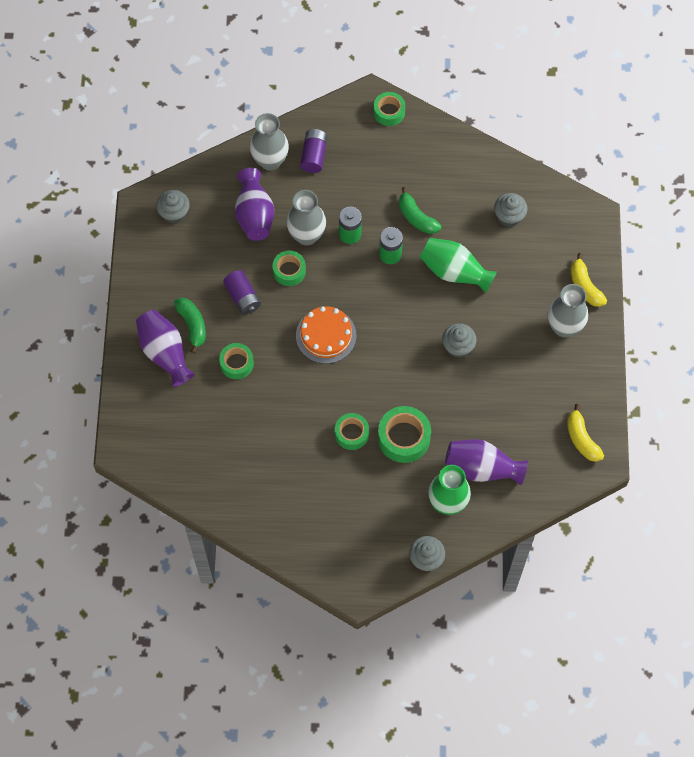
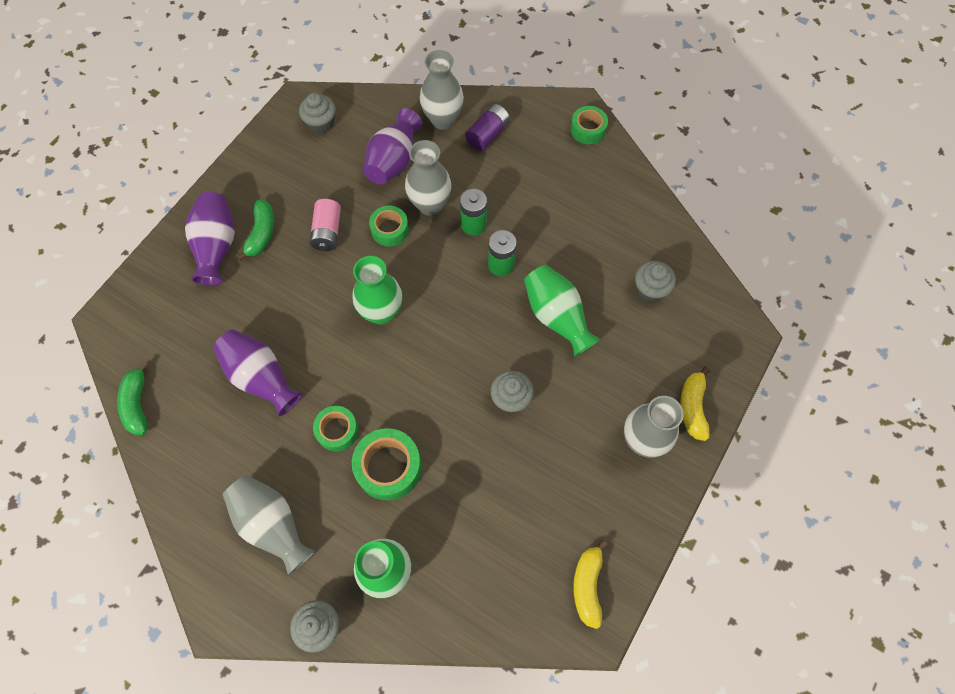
camera: 30 degrees right, 0 degrees up
(236, 363) = (275, 293): green tape -> none
(243, 297) = (327, 232): purple battery -> pink battery
(326, 335) = (382, 312): orange cake -> green vase
(350, 517) = (272, 525): none -> grey vase
(416, 217) = (551, 242): green banana -> green banana (138, 404)
(482, 468) = (451, 553): purple vase -> purple vase (261, 377)

